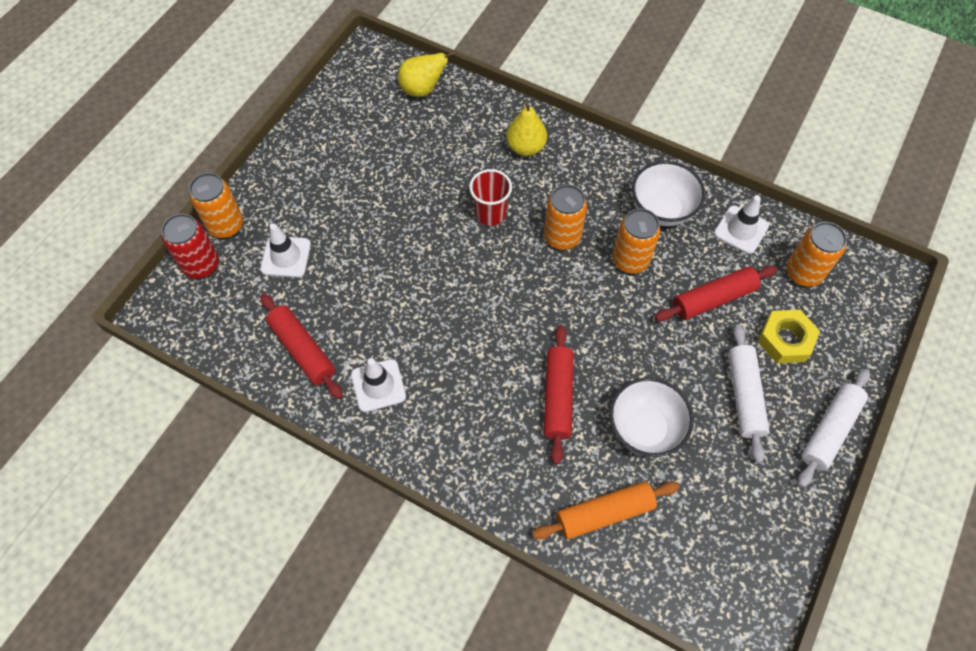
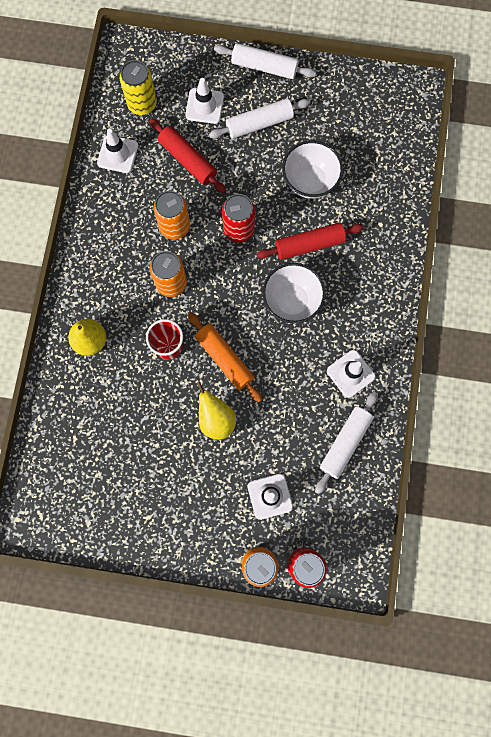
camera: 110 degrees left, 15 degrees up
(302, 350) = (345, 443): red rolling pin -> white rolling pin
(423, 89) = (53, 454): yellow pear -> yellow pear (216, 419)
(604, 325) = (238, 230): none -> red can
(604, 513) = (379, 190): orange rolling pin -> orange rolling pin (224, 358)
(662, 210) = (118, 216): white bowl -> white bowl (292, 301)
(785, 340) = (204, 106): yellow nut -> white traffic cone
(803, 273) = (142, 104): orange can -> yellow can

